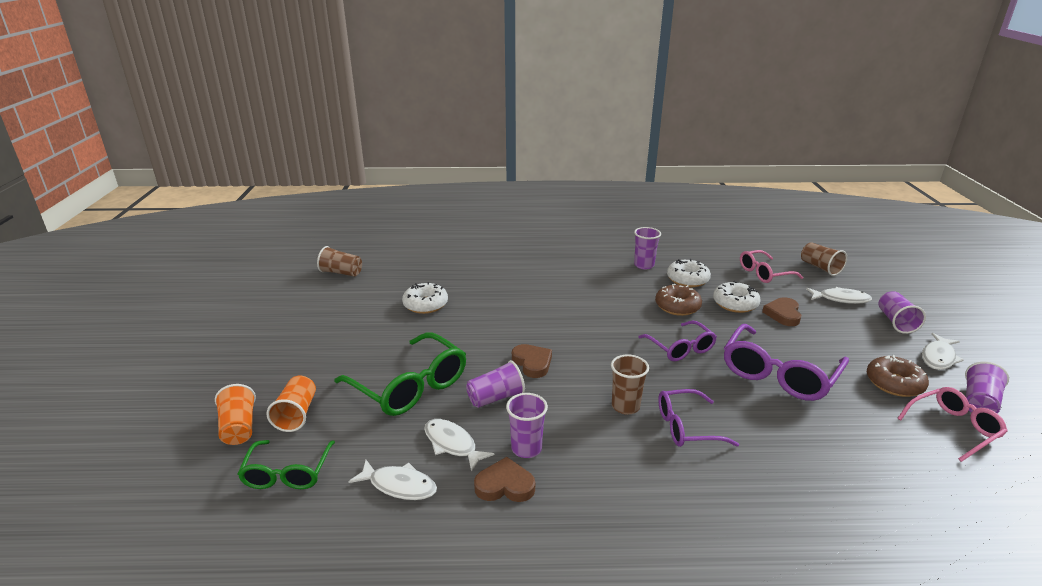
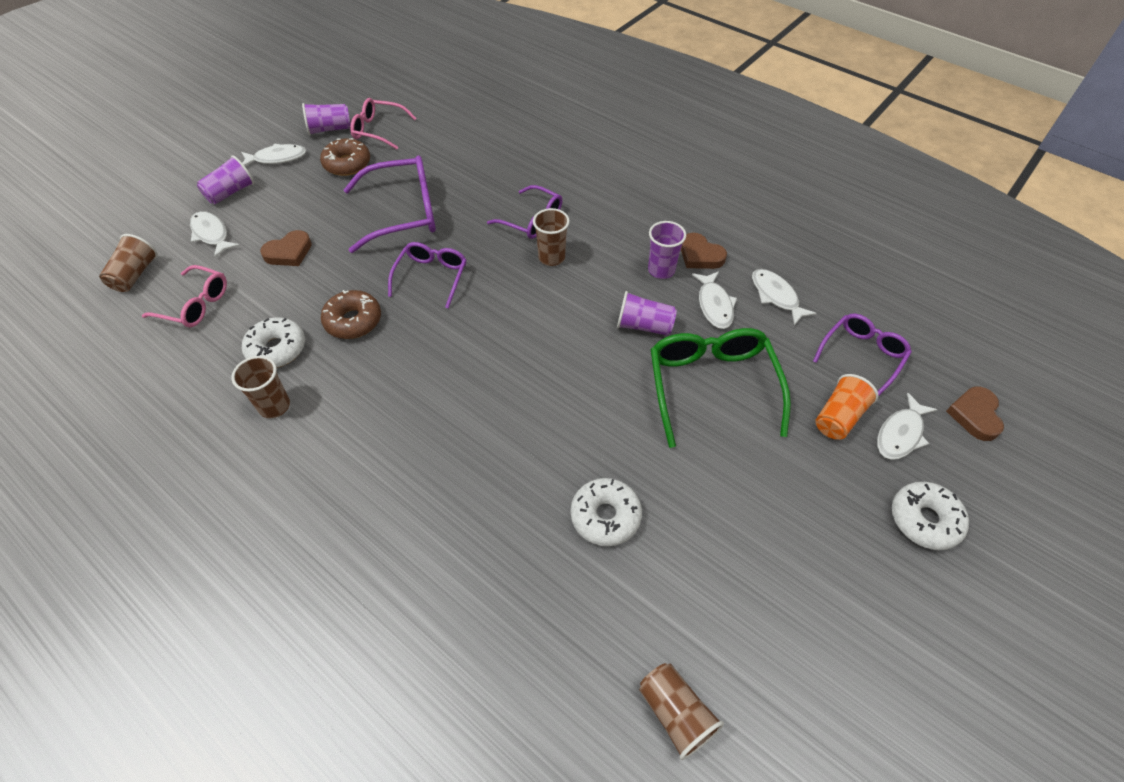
camera: 140 degrees left, 25 degrees up
(239, 427) = (900, 434): orange cup -> white fish
(287, 473) = (862, 355): green glasses -> purple glasses
(532, 363) = (575, 342): brown heart -> brown heart (975, 415)
(644, 265) = (274, 406): purple cup -> brown cup
(735, 304) = (300, 289): white donut -> white donut (924, 520)

